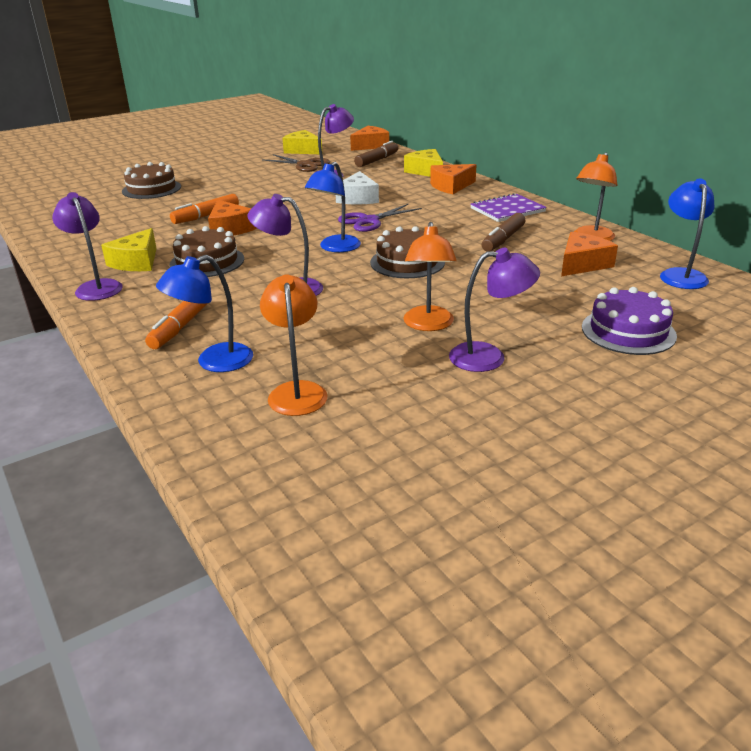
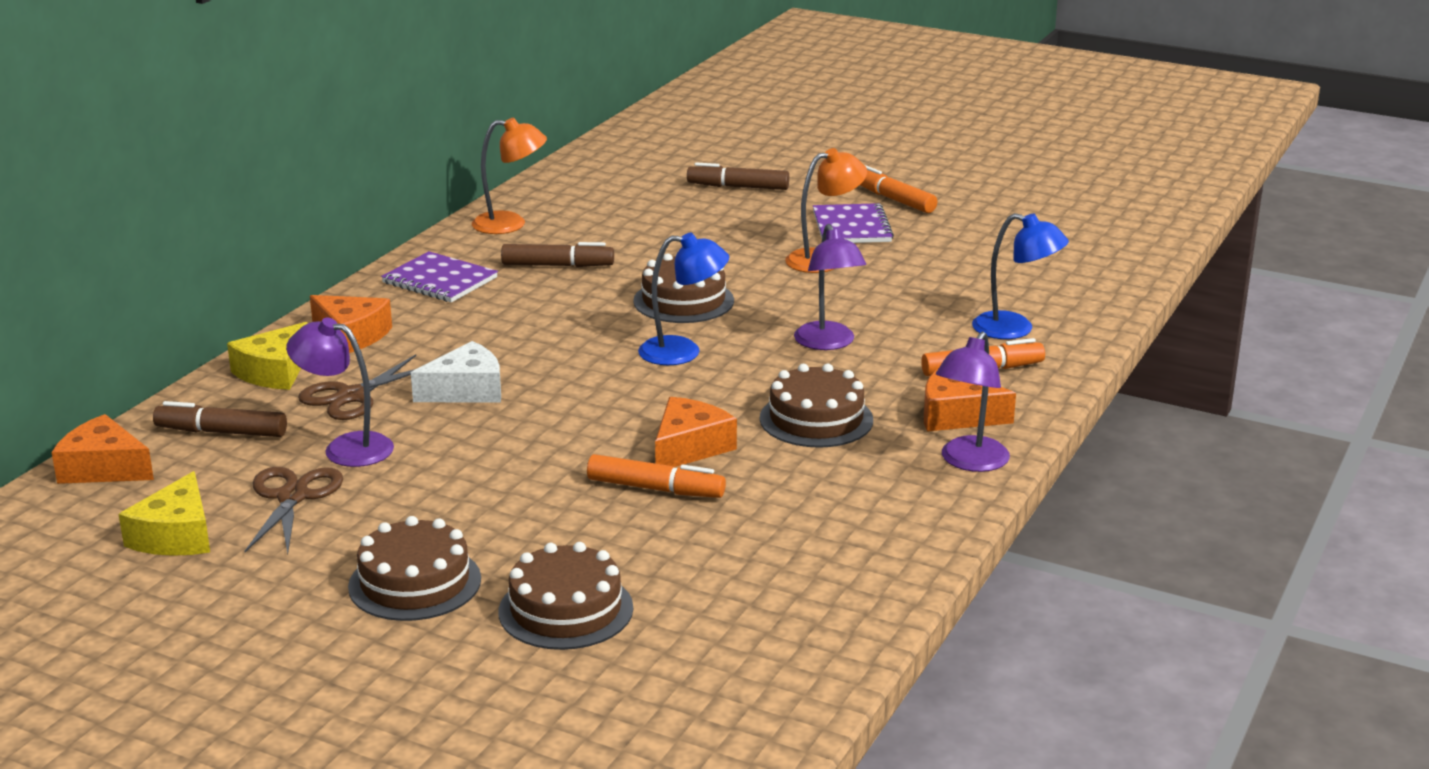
camera: 120 degrees left, 5 degrees down
(136, 262) = (874, 469): yellow cheese -> none
(212, 173) = (415, 583): none -> brown cake
(297, 391) = (1005, 282): orange lamp -> none
(369, 221) = (562, 357): purple scissors -> none
(381, 180) = (352, 396): none -> brown scissors
(489, 357) = (851, 227): purple lamp -> purple notebook
(546, 402) = (894, 199): none -> orange marker
(582, 264) = (597, 219): orange cheese -> orange cheese (956, 415)
(628, 331) = (738, 187): purple cake -> brown marker
(680, 275) = (583, 179): blue lamp -> none

